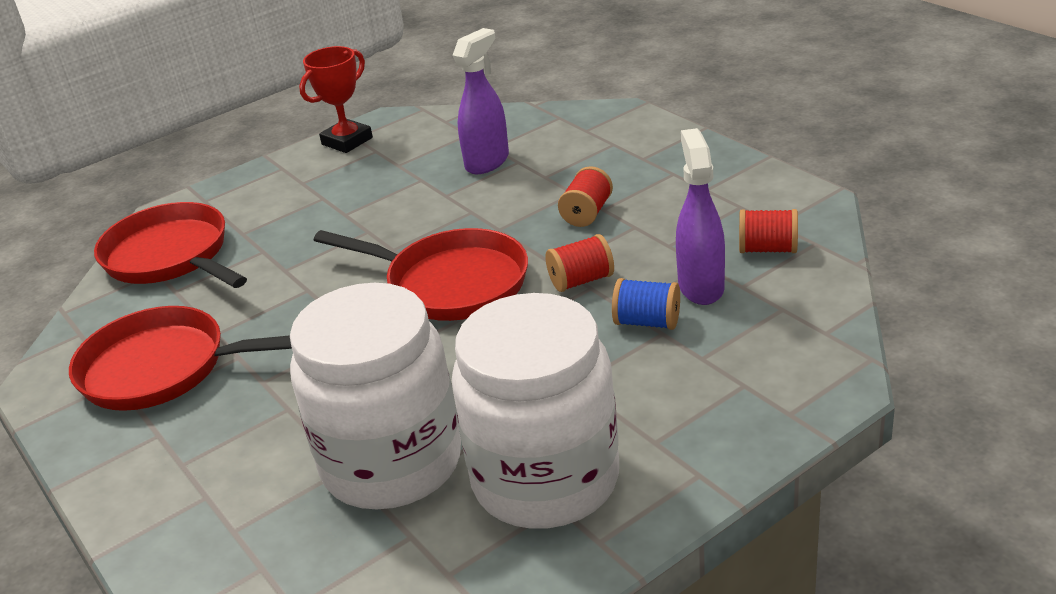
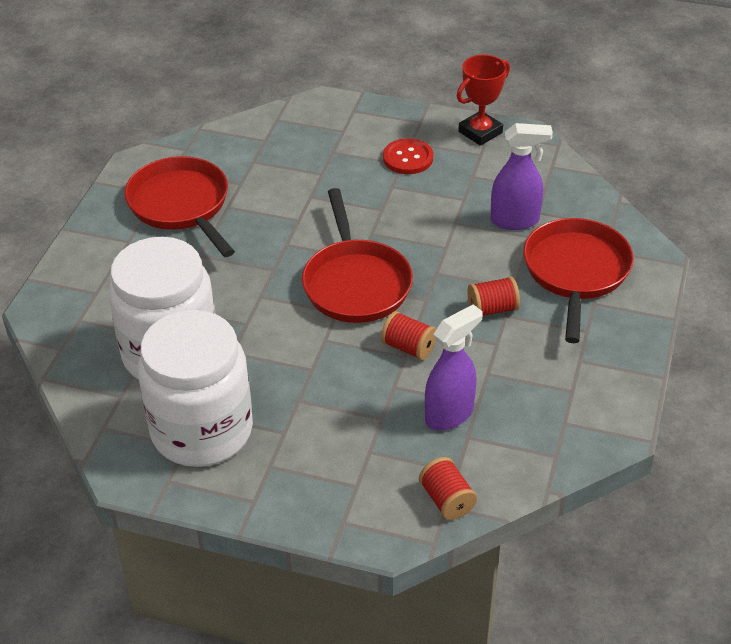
camera: 50 degrees right, 10 degrees up
(171, 257) = (284, 136): red pan -> red pan (576, 273)
(320, 191) = (408, 158): none -> red button
(347, 141) = (480, 132): red trophy -> red trophy turned 45 degrees counterclockwise
(647, 322) = (387, 404): blue spool -> none
(767, 249) = (525, 431): red spool -> red spool (447, 500)

